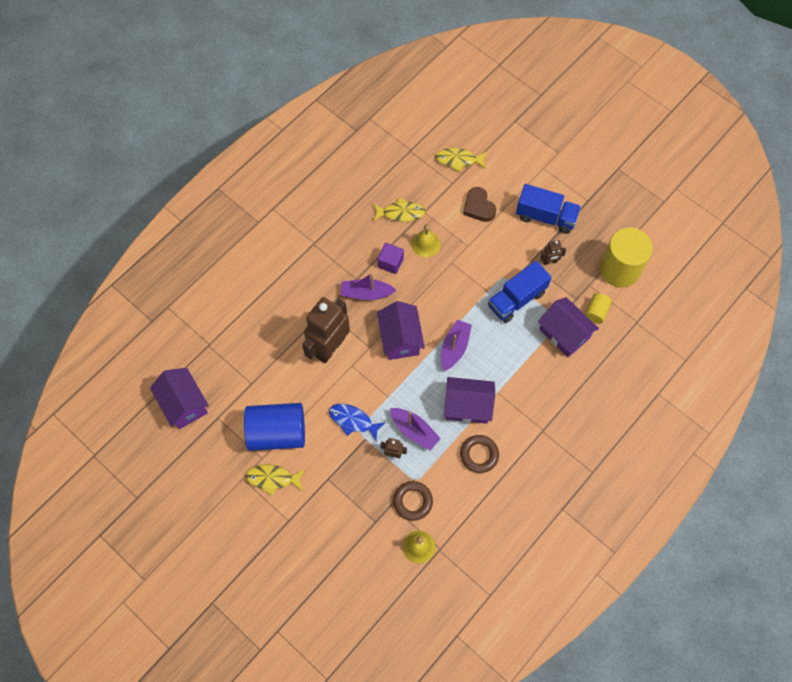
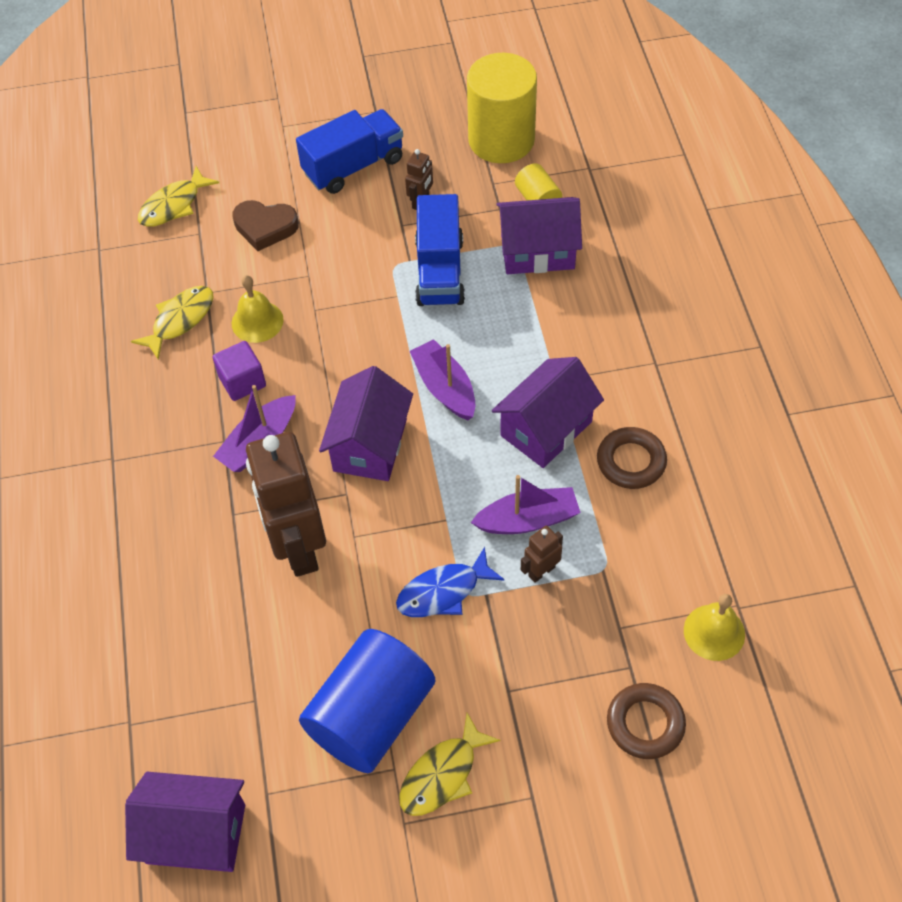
camera: 50 degrees left, 10 degrees down
(400, 339) = (370, 445): purple house -> purple house turned 75 degrees clockwise
(412, 501) = (636, 594): brown ring -> brown ring (645, 723)

